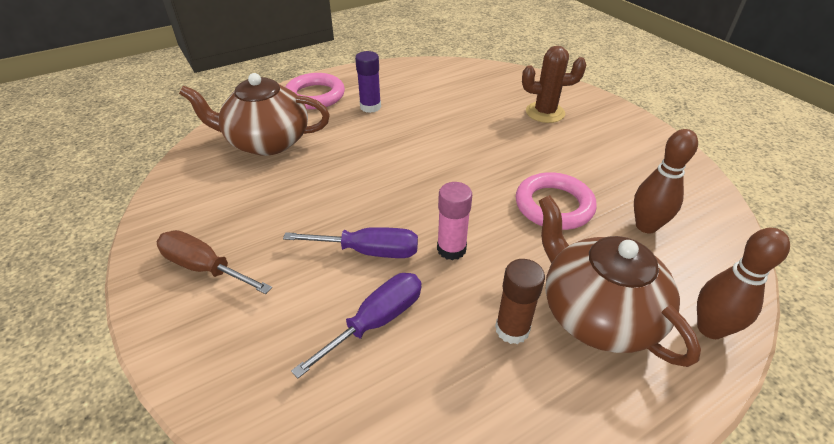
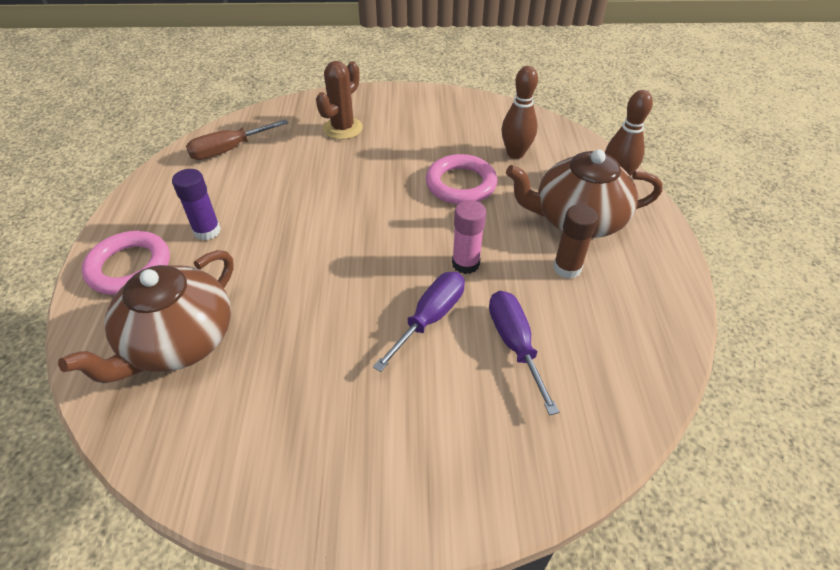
camera: 60 degrees left, 5 degrees up
(204, 267) = (357, 462): brown screwdriver -> brown screwdriver (228, 150)

